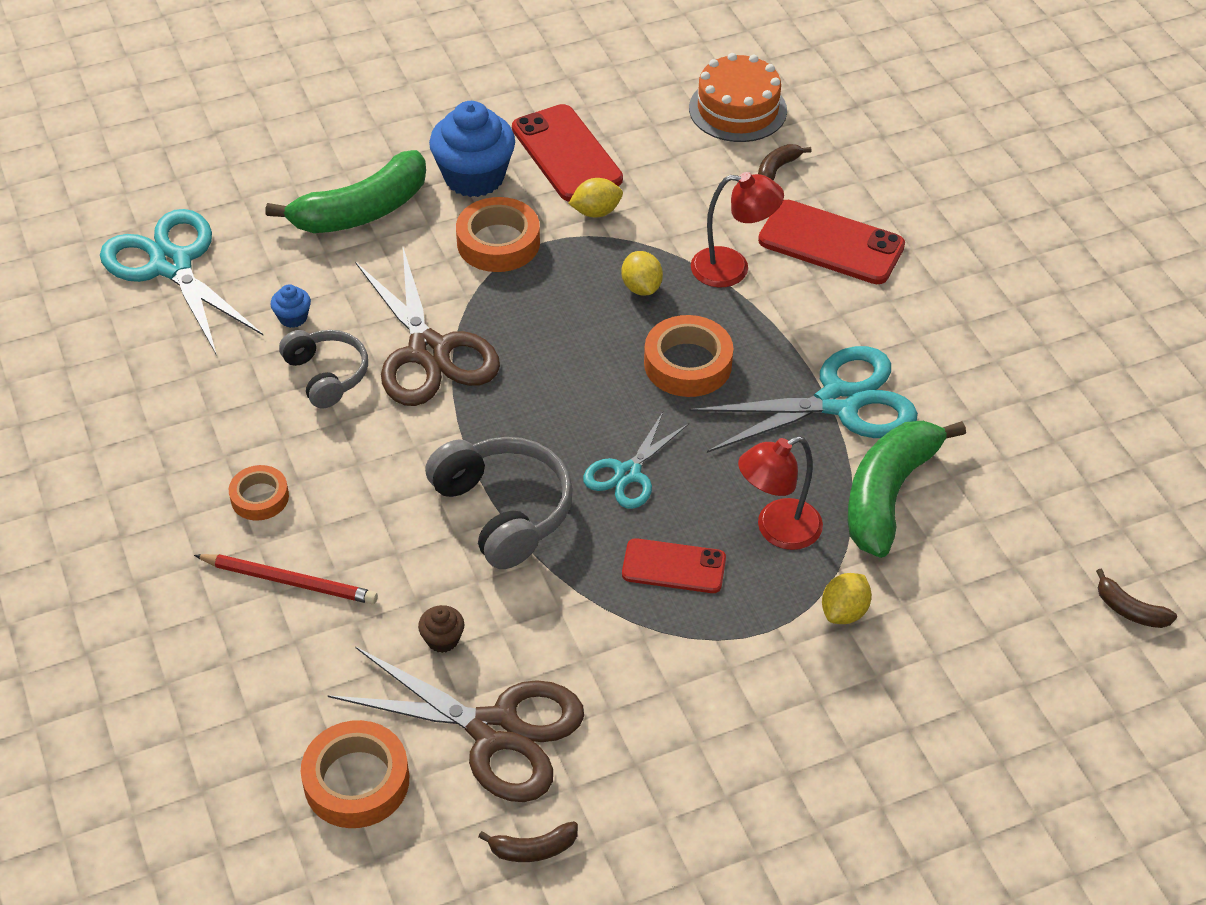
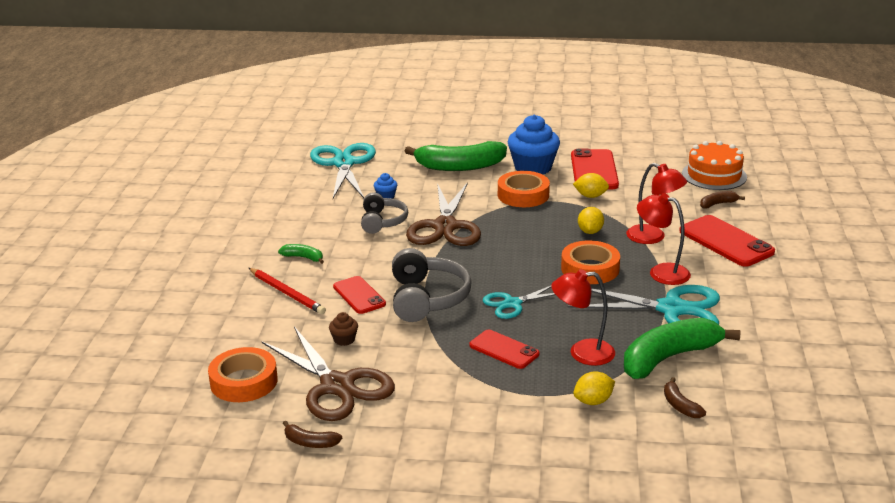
camera: 30 degrees right, 20 degrees down
(259, 497) = (303, 257): orange tape -> green banana
(401, 543) = (359, 295): none -> red phone
(784, 335) = (661, 272): none -> red lamp
(1130, 610) = (796, 462): brown banana -> brown banana (680, 405)

